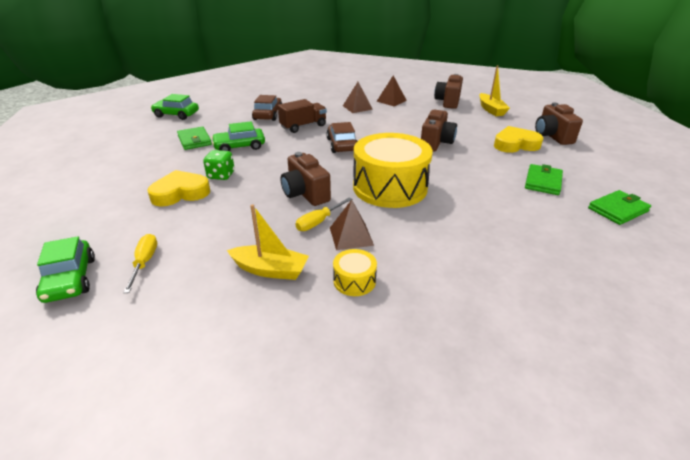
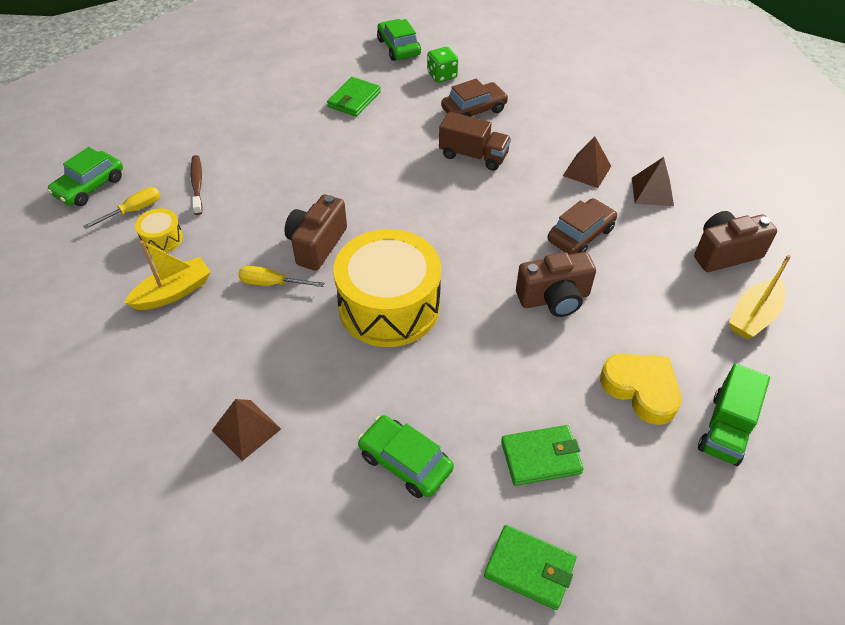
camera: 55 degrees right, 15 degrees up
(169, 222) = (197, 185): none -> brown toothbrush
(180, 193) = (247, 160): yellow heart -> none
(221, 175) = (301, 164): green dice -> green dice (442, 76)
(239, 146) = (372, 138): green car -> green car (405, 462)
(270, 270) = (173, 292): yellow boat -> yellow boat turned 105 degrees counterclockwise
(342, 145) = (457, 214): brown car -> brown car (580, 235)
(351, 236) = (265, 320): brown pyramid -> brown pyramid (246, 429)
(354, 281) = (194, 358): yellow drum -> yellow drum (162, 239)
(552, 136) = (726, 428): brown camera -> green truck

